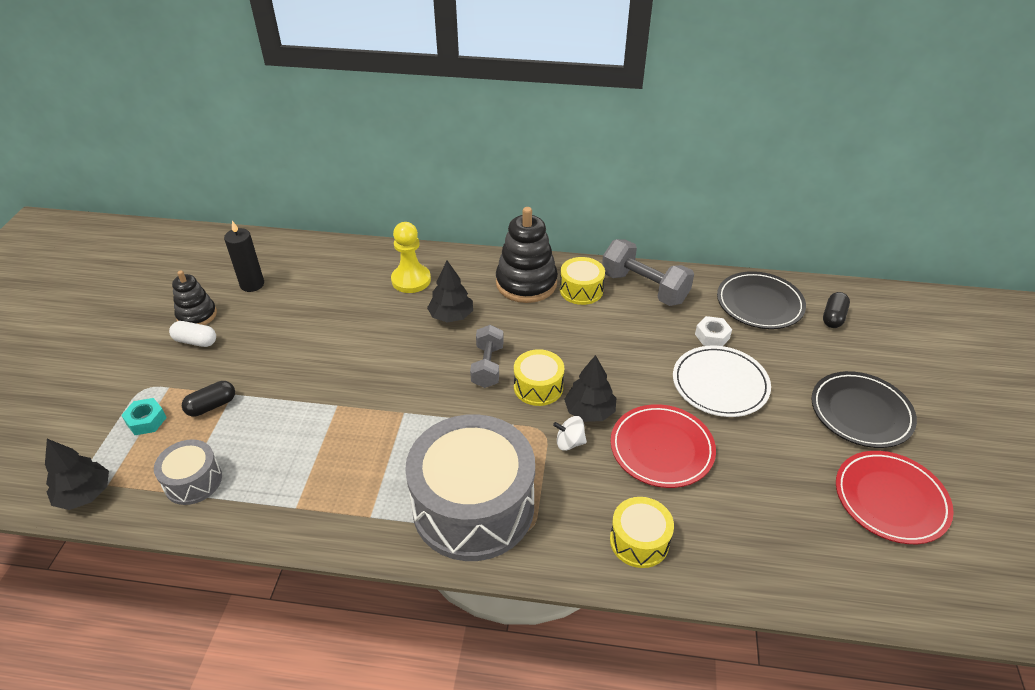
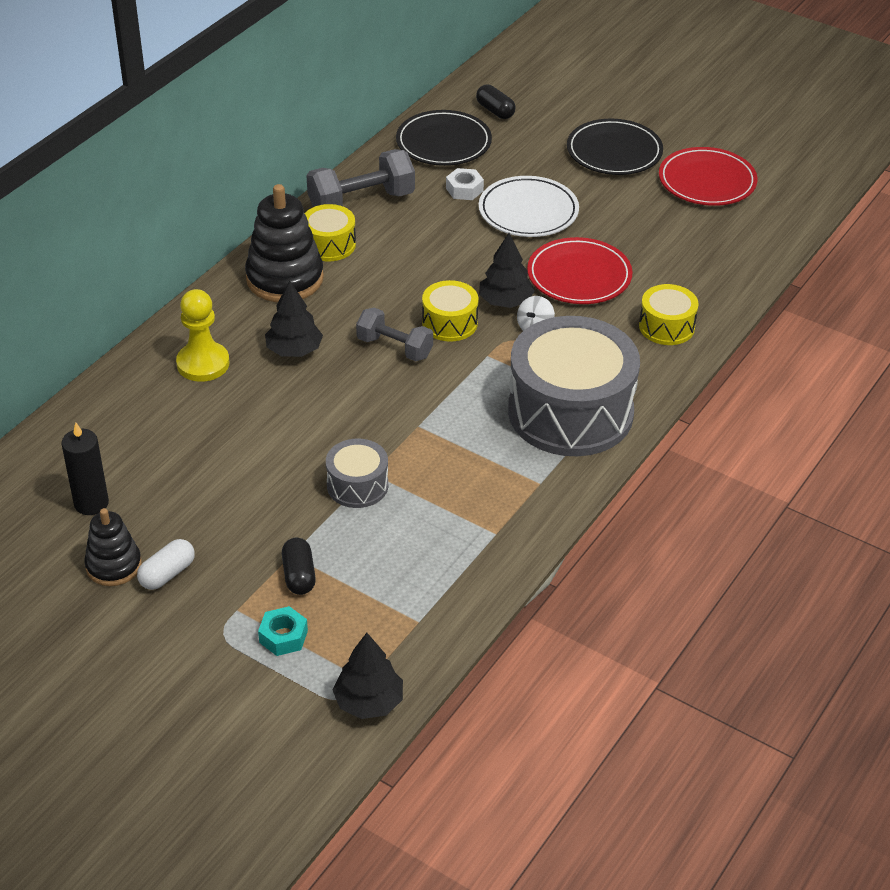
camera: 65 degrees left, 0 degrees up
(193, 481) = (408, 607): grey drum -> grey drum (357, 485)

